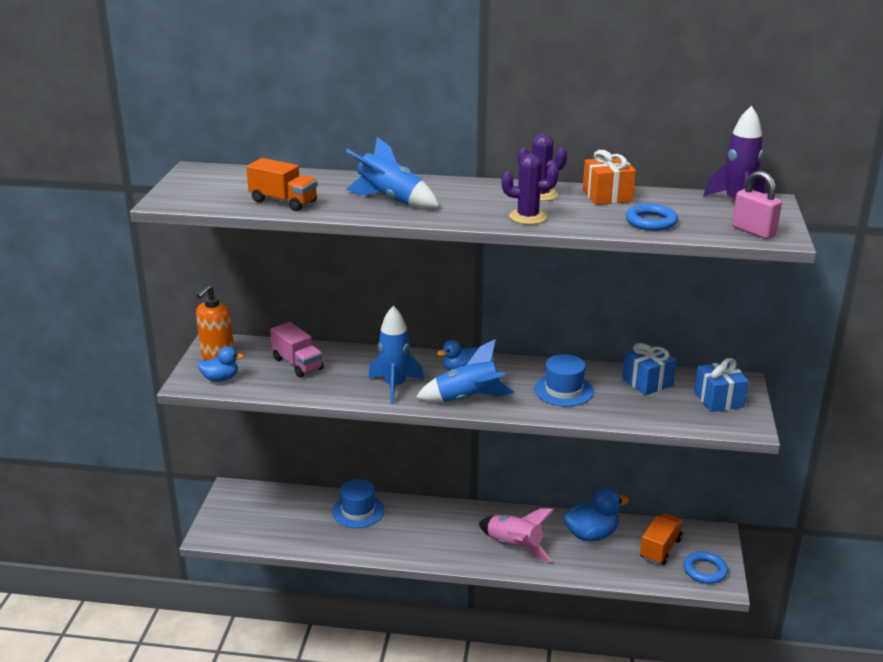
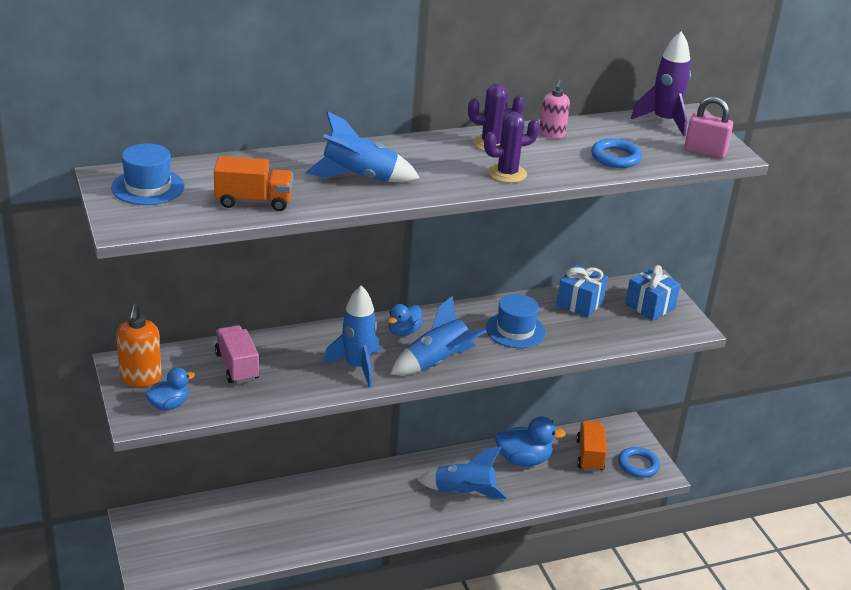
camera: 30 degrees left, 5 degrees up
(297, 364) = (237, 366): pink truck -> pink truck turned 135 degrees counterclockwise
(358, 511) = (289, 502): blue hat -> blue hat (148, 187)
(514, 546) = (463, 493): pink rocket -> blue rocket
(591, 535) = (523, 460): blue duck -> blue duck turned 45 degrees clockwise
(607, 196) = (551, 134): orange gift -> pink soap dispenser

